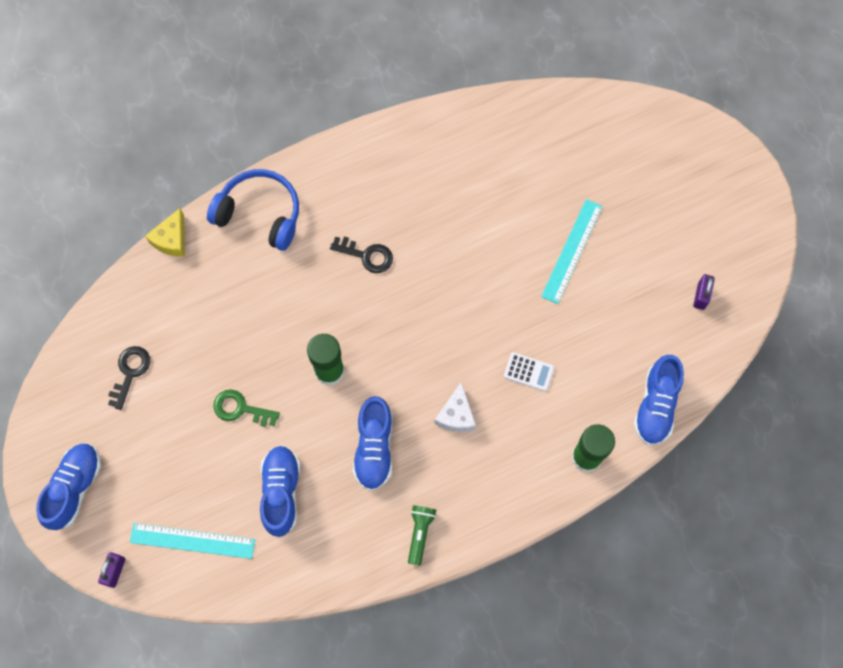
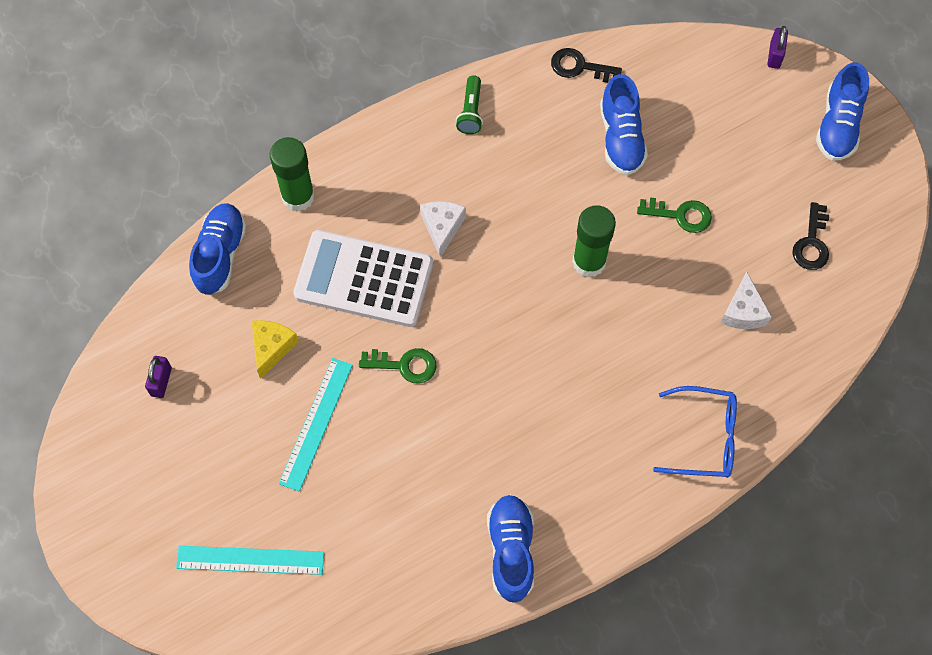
camera: 175 degrees right, 5 degrees down
(171, 239) = (804, 397): yellow cheese -> yellow cheese (272, 347)
(192, 541) = (703, 87): turquoise ruler -> turquoise ruler (250, 560)
(204, 315) = (743, 311): none -> white cheese
(260, 214) = (704, 438): blue headphones -> blue glasses
(367, 255) = (564, 397): black key -> black key (579, 67)
(374, 448) = (528, 187): blue shoe -> blue shoe (511, 551)
(497, 293) = (404, 365): none -> green key
(528, 372) = (364, 279): white calculator -> white calculator, size x2.44

